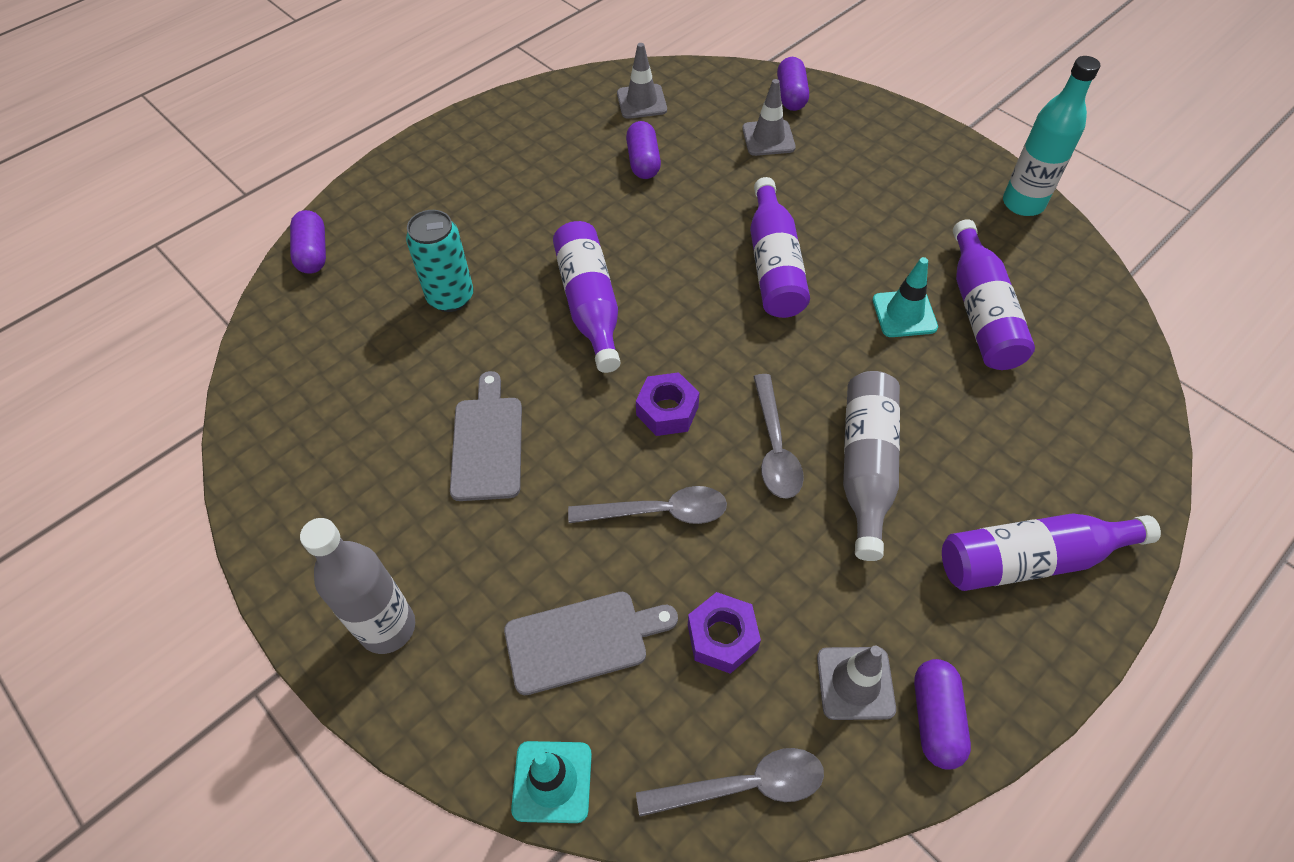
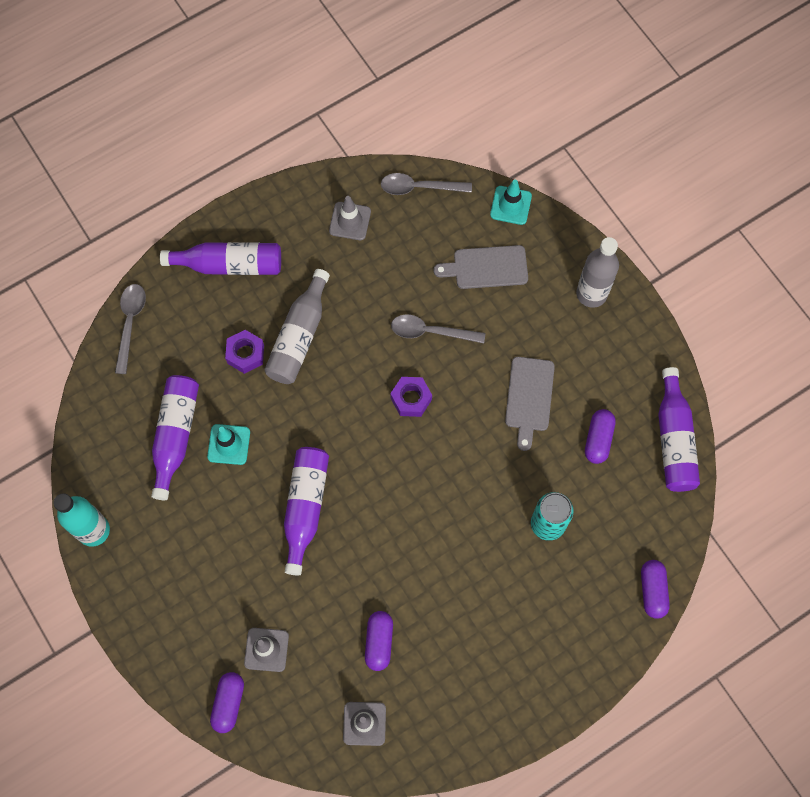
camera: 170 degrees left, 15 degrees up
(590, 304) = (447, 497): purple bottle -> purple bottle (674, 439)
(722, 637) = (412, 255): purple nut -> purple nut (245, 354)
(774, 447) = (350, 360): grey spoon -> grey spoon (130, 323)
(935, 718) = (316, 198): purple capsule -> purple capsule (598, 439)

